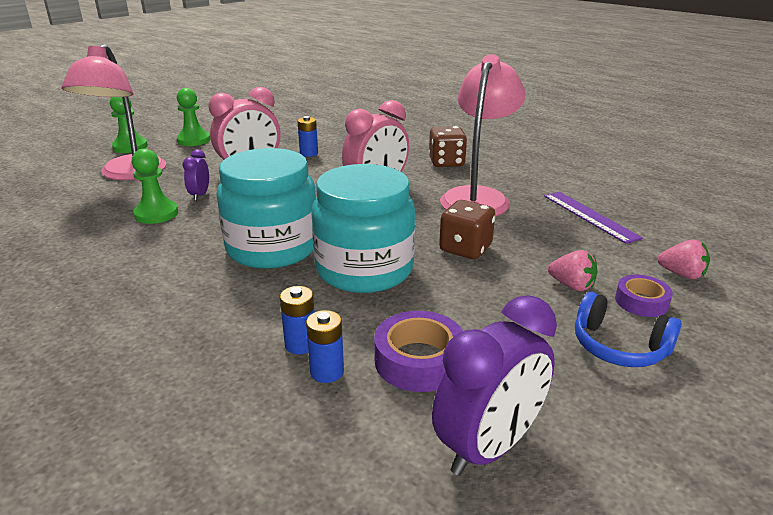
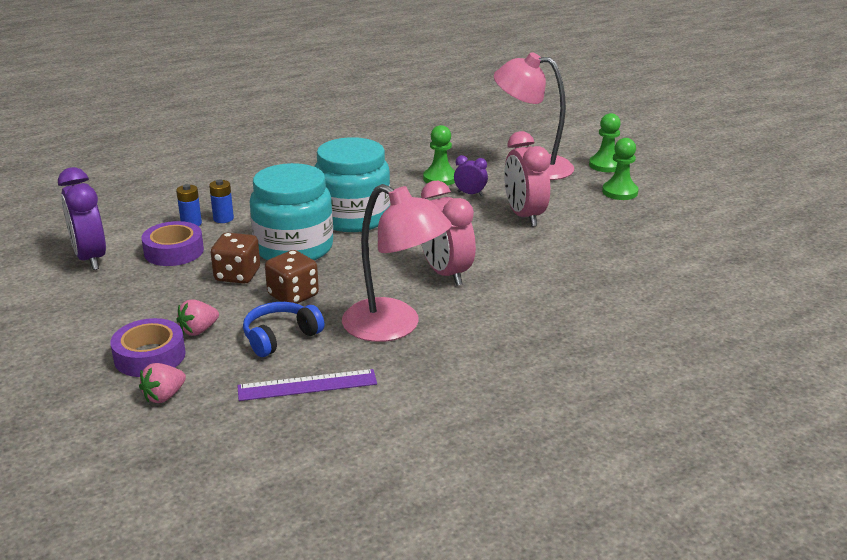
camera: 105 degrees right, 0 degrees up
(309, 153) = (561, 248): blue battery -> none
(446, 162) = (502, 328): brown dice -> brown dice (237, 275)
(618, 346) = (115, 325): blue headphones -> blue headphones (280, 337)
(641, 302) = (150, 356): purple tape -> purple tape, size x1.55

